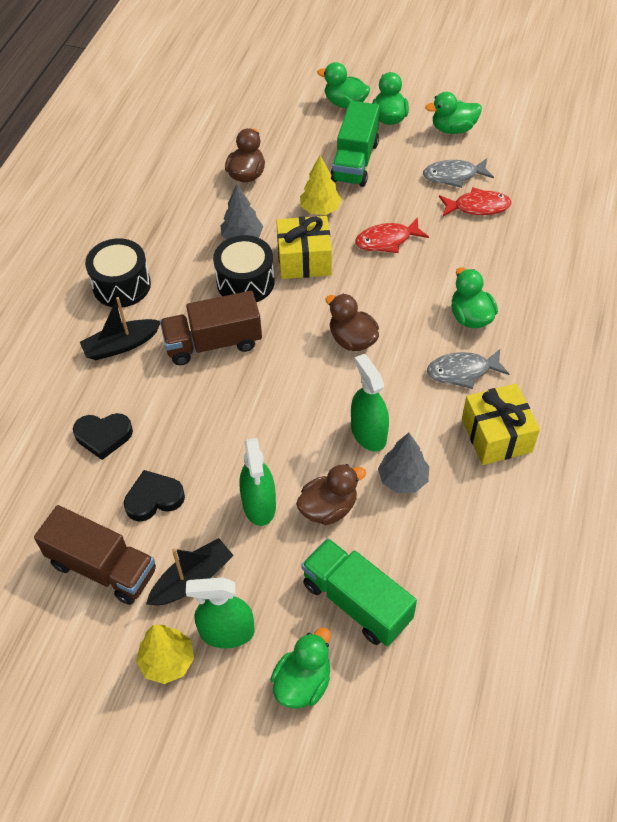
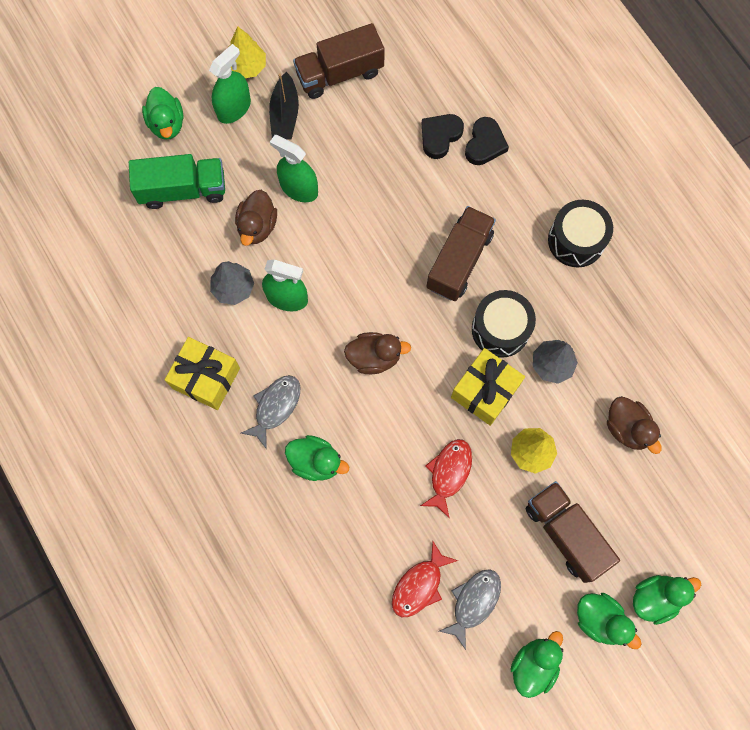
camera: 130 degrees right, 20 degrees up
(121, 345) = (513, 200): black boat -> none
(154, 498) = (362, 133): black heart -> black heart (484, 144)
(355, 162) = (566, 533): green truck -> brown truck

